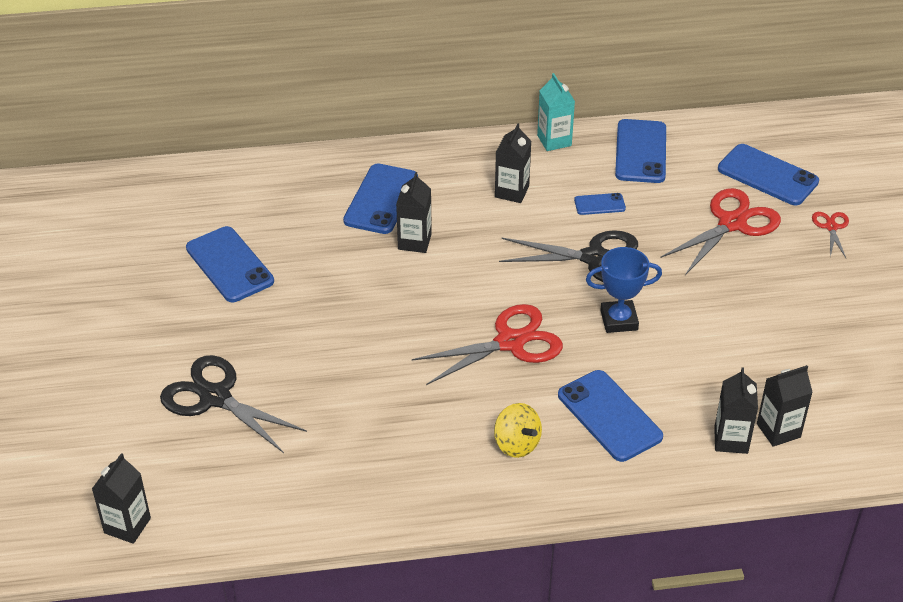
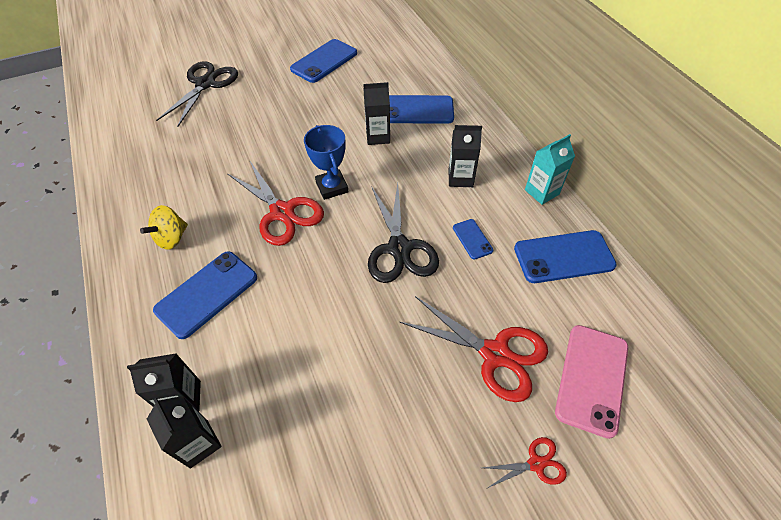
camera: 75 degrees right, 10 degrees up
(127, 525) = (102, 78): black carton -> none
(619, 320) = (325, 280): blue trophy -> blue trophy (332, 187)
(767, 175) = (592, 379): blue phone -> pink phone

